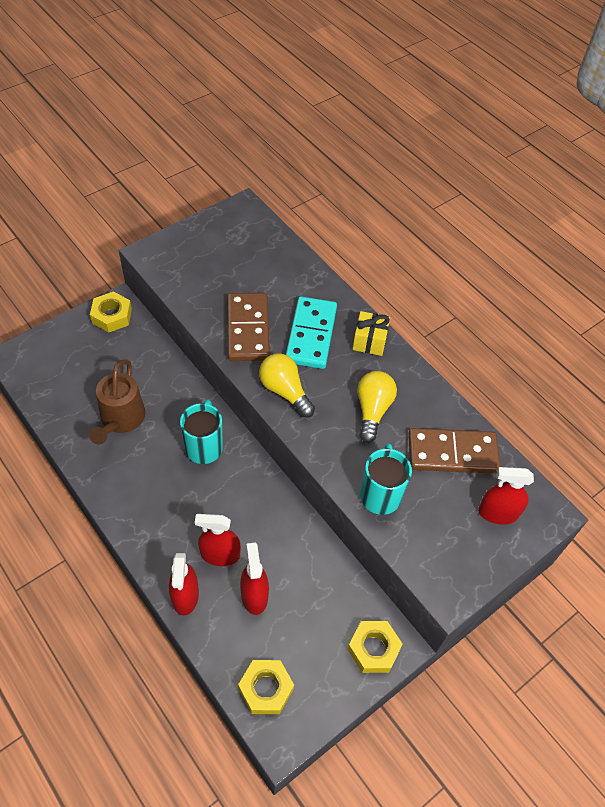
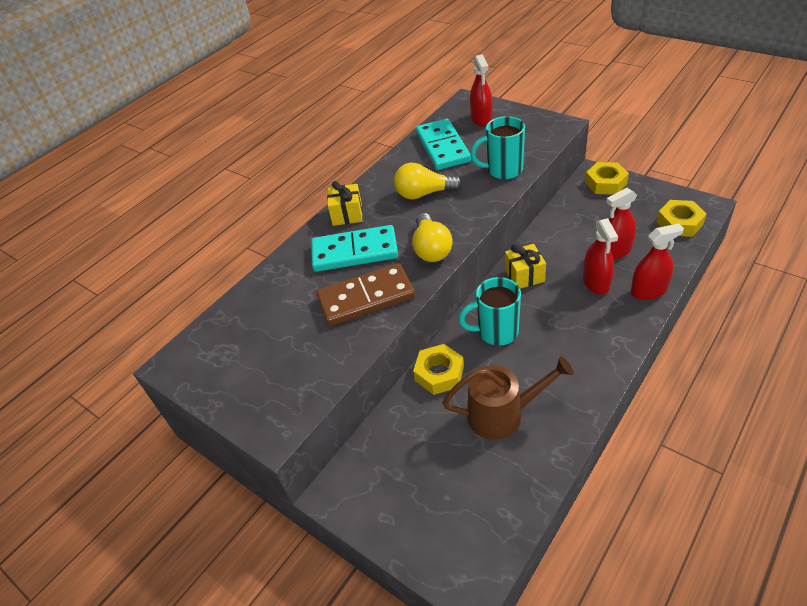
camera: 95 degrees left, 10 degrees down
(112, 316) = (356, 492): yellow nut -> yellow nut (439, 373)
(261, 497) = (524, 275): none -> yellow gift
(285, 391) = (431, 249): yellow light bulb -> yellow light bulb turned 45 degrees counterclockwise
(452, 453) = (443, 147): brown domino -> turquoise domino

